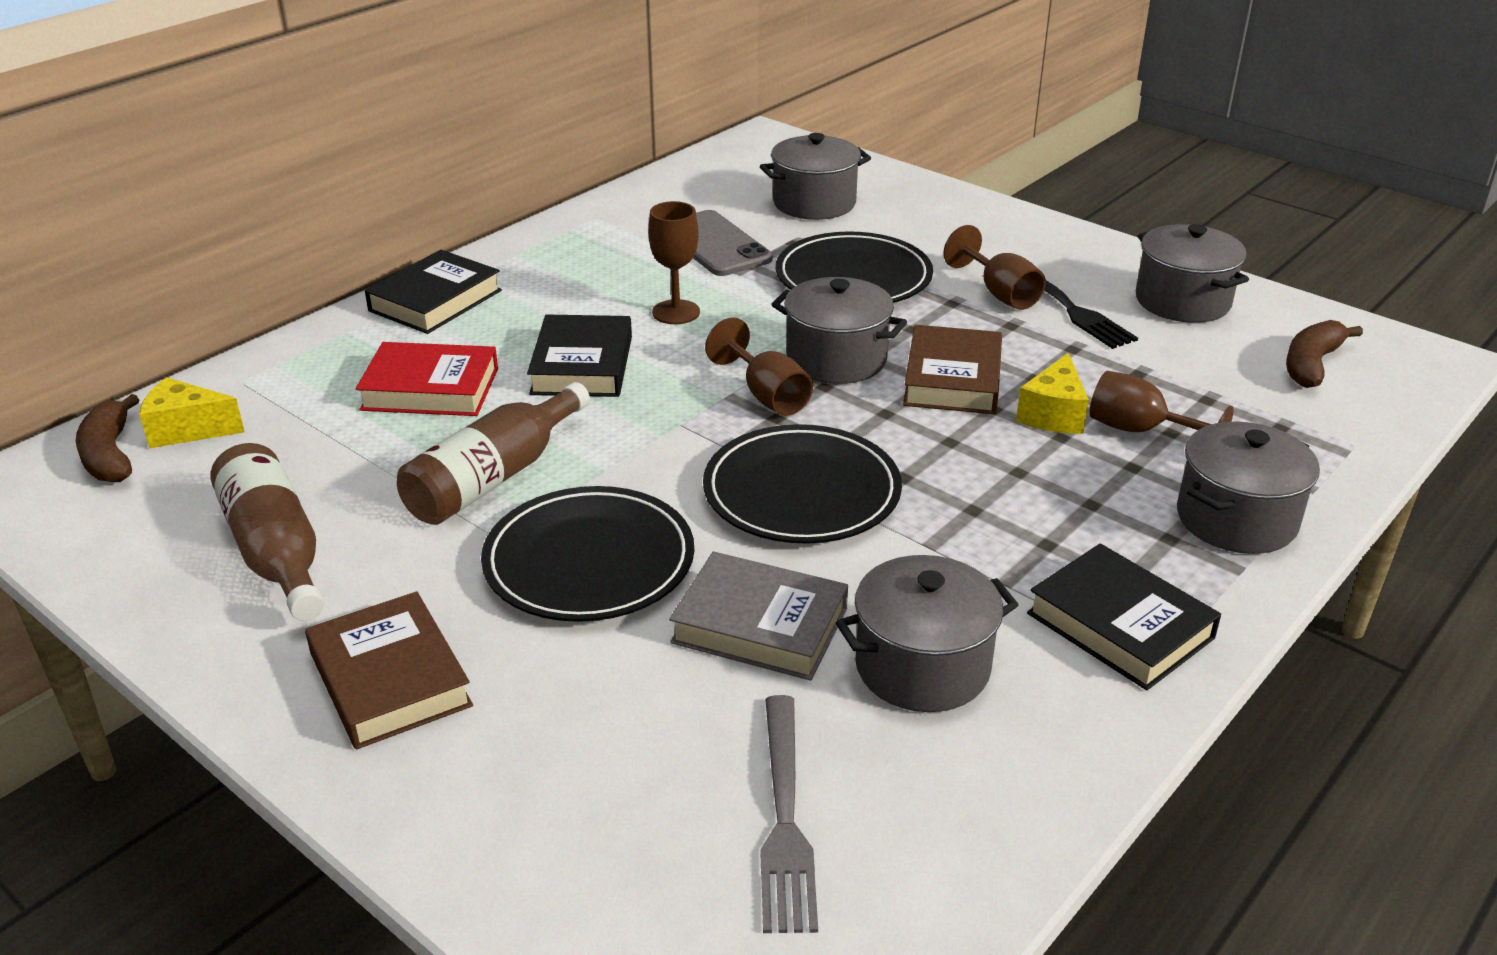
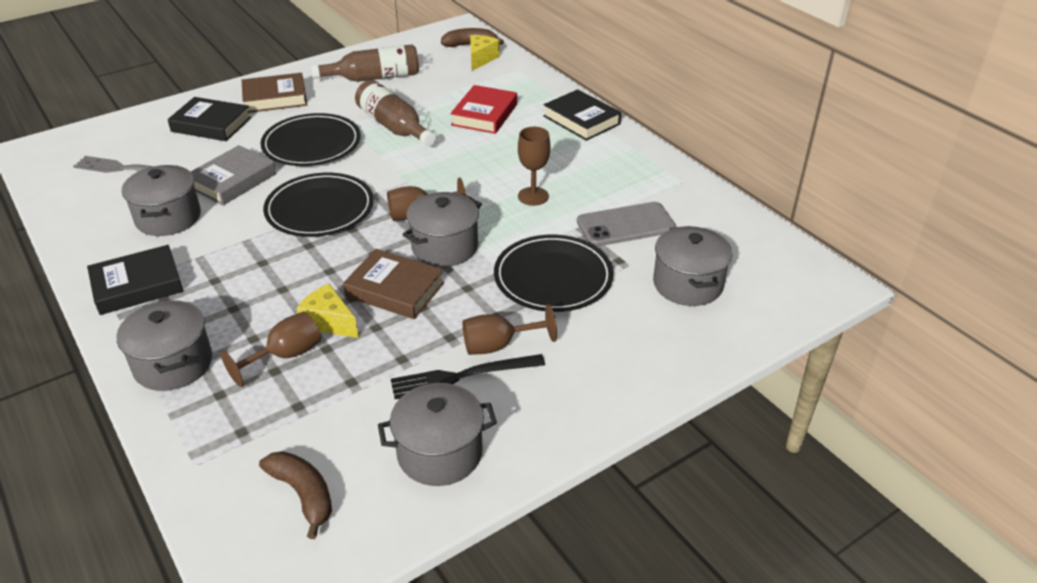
camera: 105 degrees right, 5 degrees up
(582, 365) = (485, 158): black book -> black book (211, 124)

